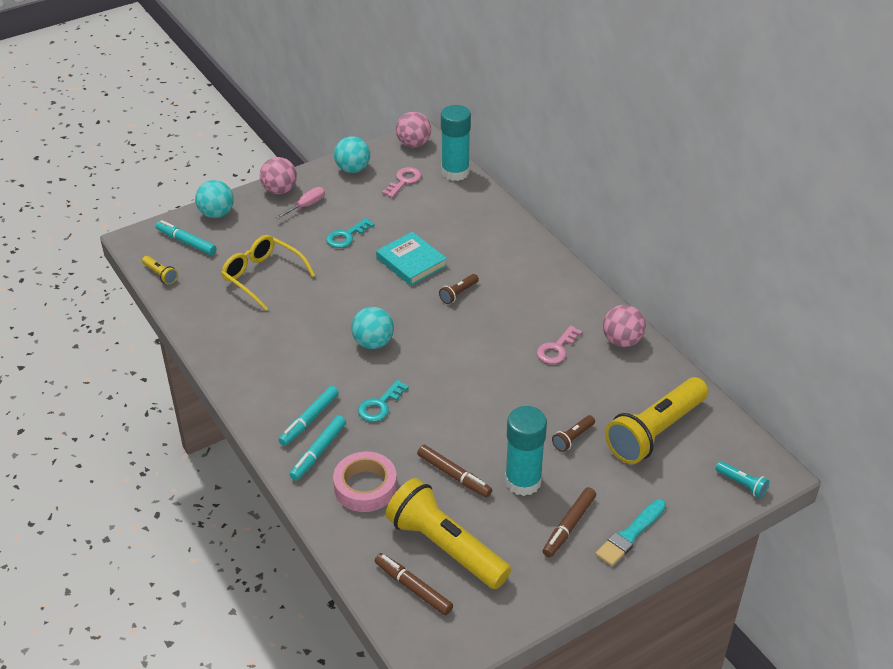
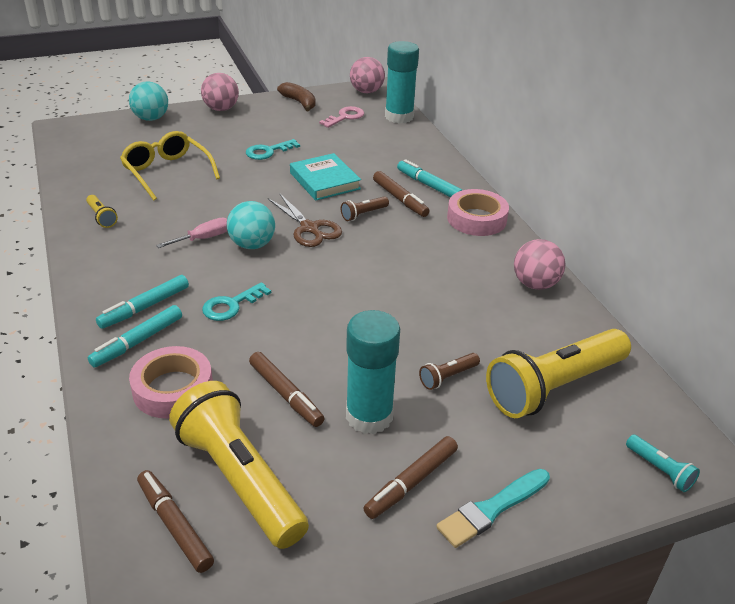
camera: 10 degrees right, 5 degrees down
(160, 275) = (68, 157): yellow flashlight -> yellow flashlight (101, 217)
(186, 242) = (109, 135): turquoise marker -> turquoise marker (428, 185)
(306, 206) = (240, 123): pink screwdriver -> pink screwdriver (204, 238)
(353, 169) = (299, 102): turquoise ball -> brown banana
(416, 317) = (309, 228): none -> brown scissors
(485, 271) = (400, 199): none -> brown marker
(557, 349) = (456, 281): pink key -> none
(558, 282) = (476, 219): none -> pink tape

